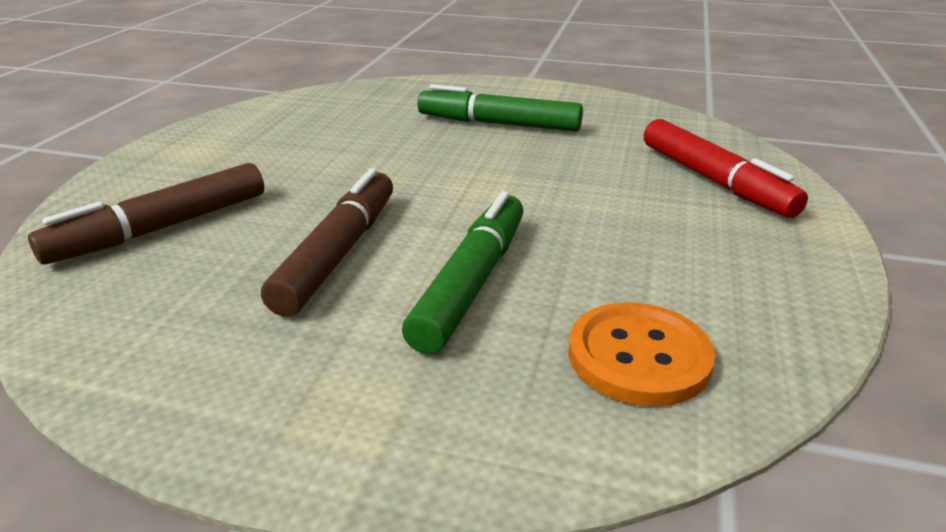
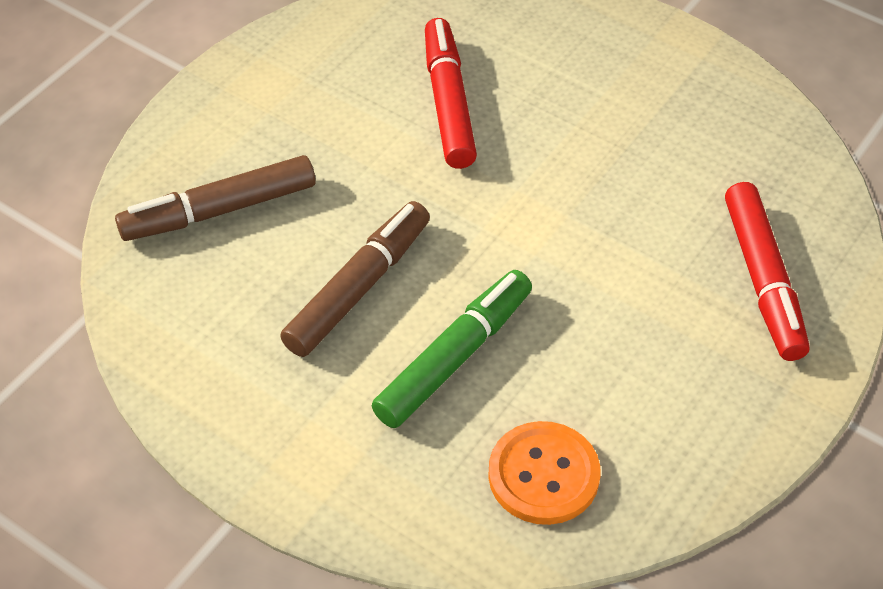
camera: 20 degrees right, 20 degrees up
(371, 136) = (448, 103): none -> red marker
(498, 124) = (593, 113): green marker -> none

